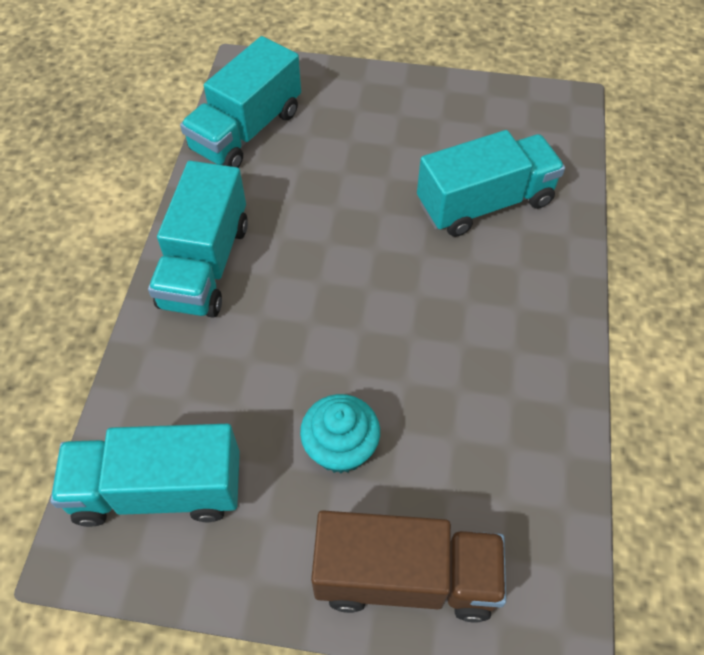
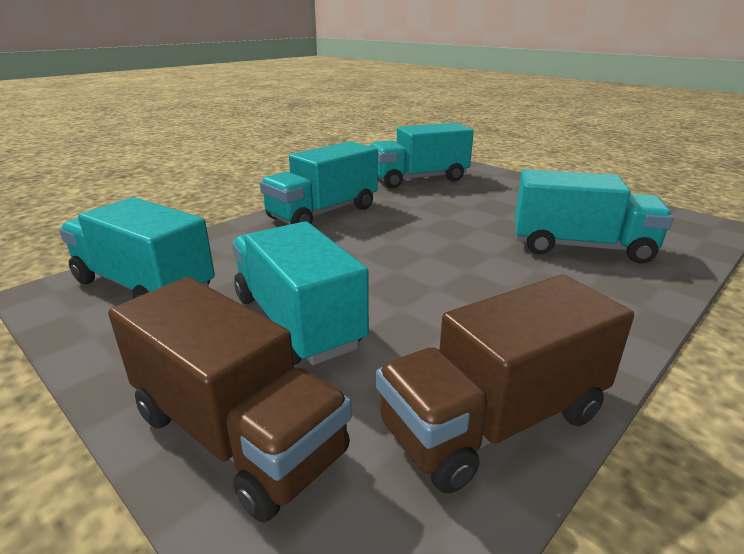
camera: 35 degrees right, 30 degrees down
(340, 448) = (297, 321): turquoise cupcake -> turquoise truck
(542, 461) = (494, 421): none -> brown truck

